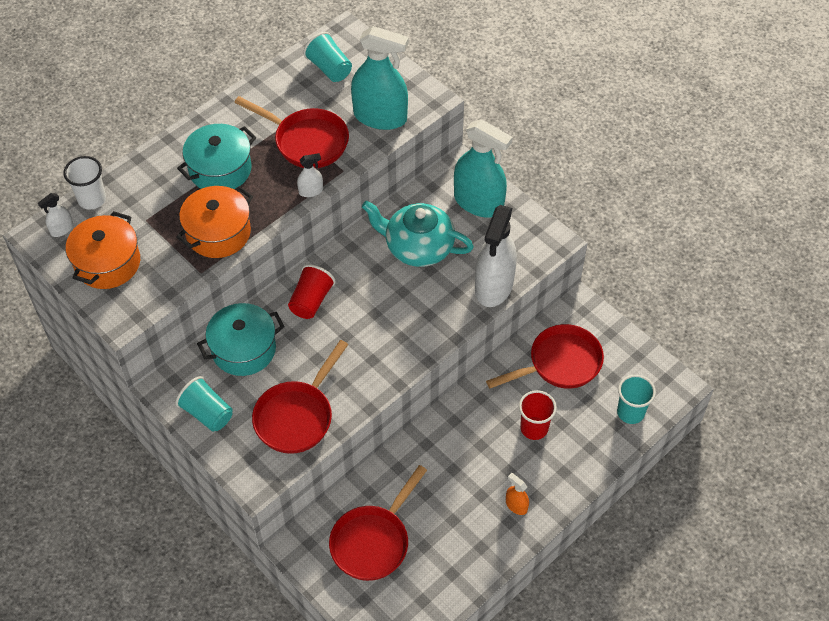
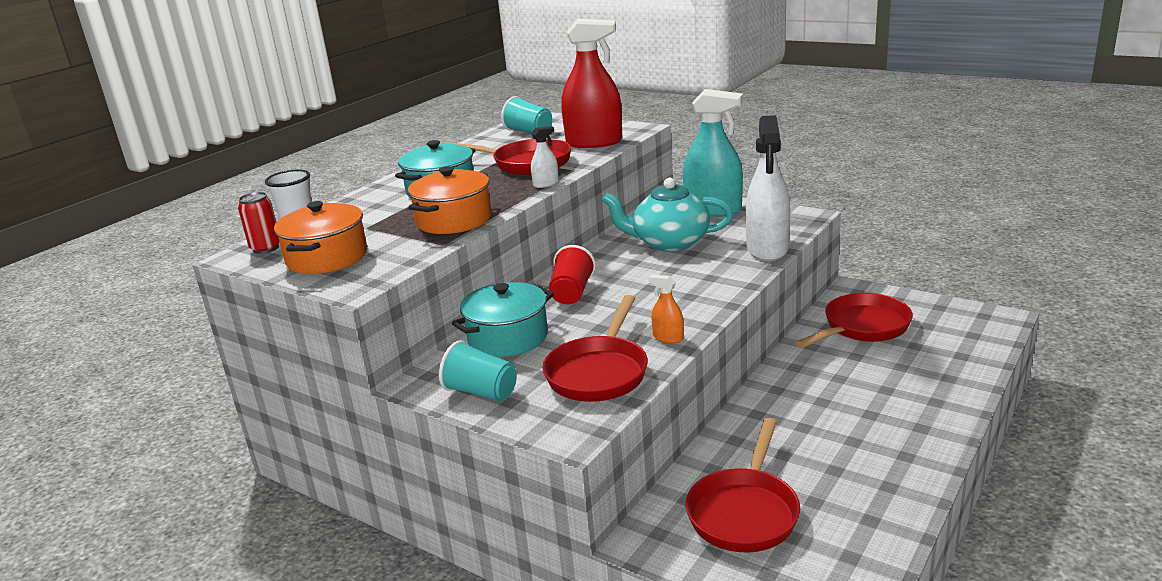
camera: 10 degrees left, 30 degrees down
(62, 229) = (266, 248): white spray bottle -> red can
(380, 117) = (594, 142): turquoise spray bottle -> red spray bottle
(516, 505) = (903, 440): orange spray bottle -> orange spray bottle (668, 338)
(534, 428) = (873, 376): red cup -> none
(630, 412) = (969, 344): turquoise cup -> none

